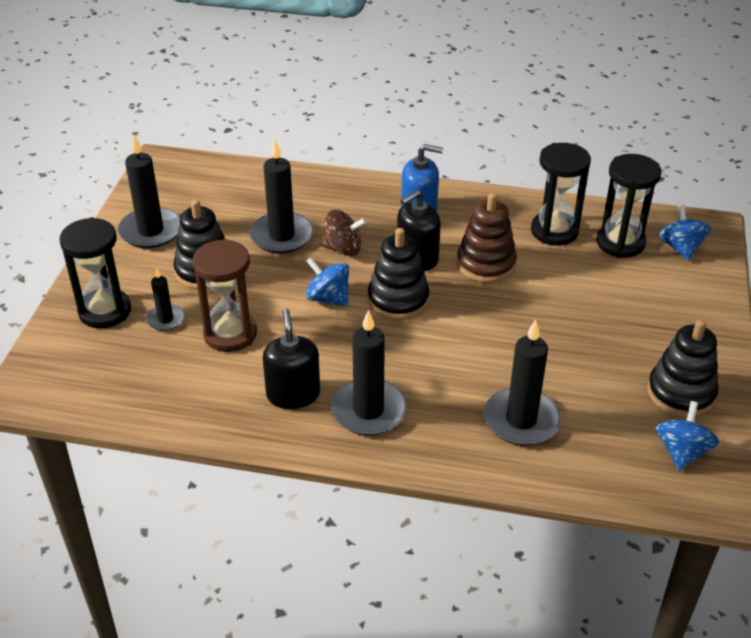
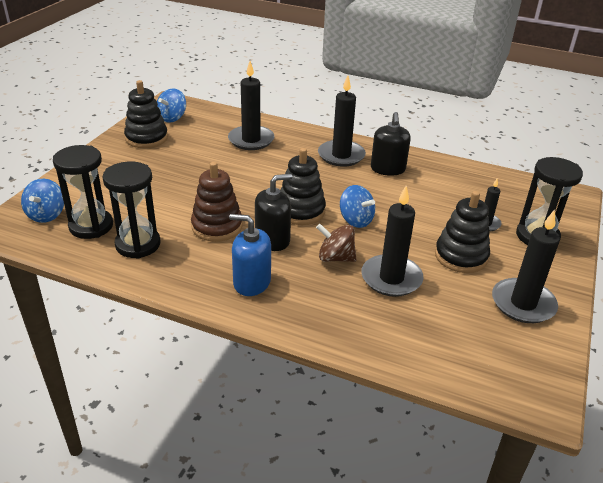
camera: 170 degrees left, 5 degrees down
(230, 334) = (433, 207): brown hourglass -> none

